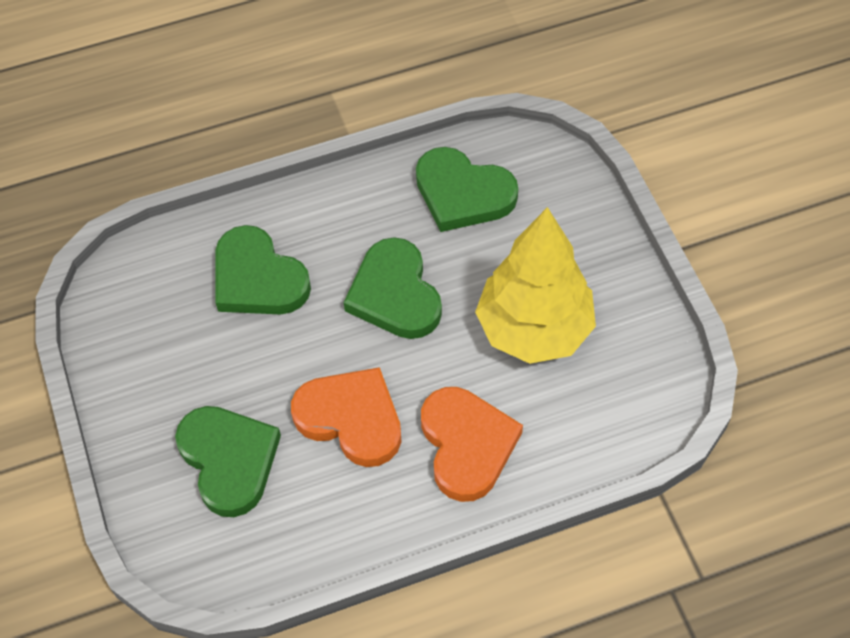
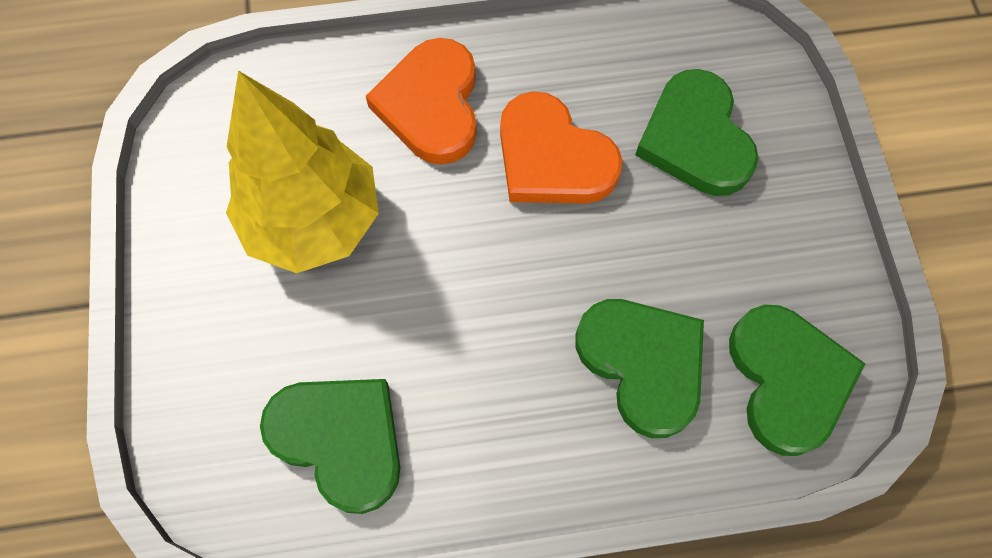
camera: 170 degrees left, 10 degrees up
(395, 294) = (469, 303): green heart -> green heart (787, 380)

